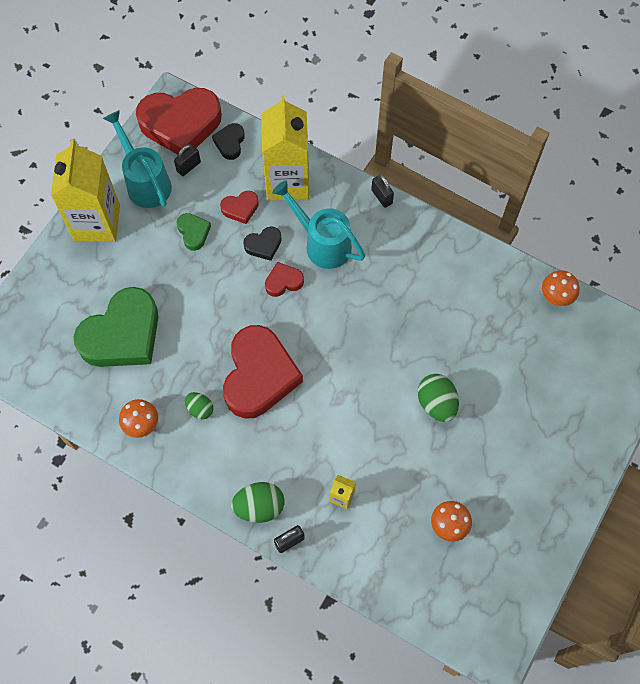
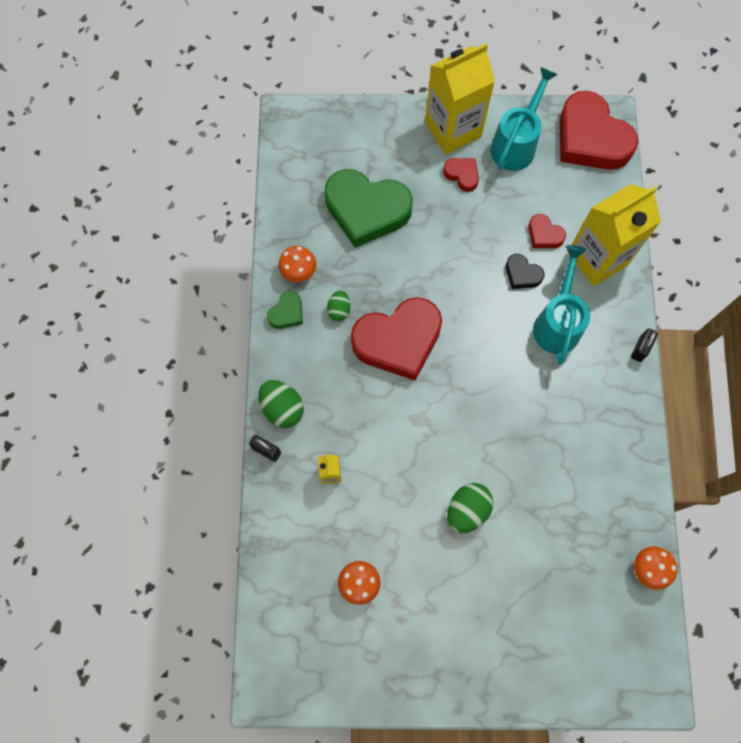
camera: 60 degrees right, 5 degrees up
(188, 166) = (554, 169): black padlock -> none
(193, 232) = (495, 210): green heart -> green heart (287, 313)
(230, 143) = (601, 189): black heart -> none
(283, 281) = (498, 311): red heart -> red heart (462, 175)

